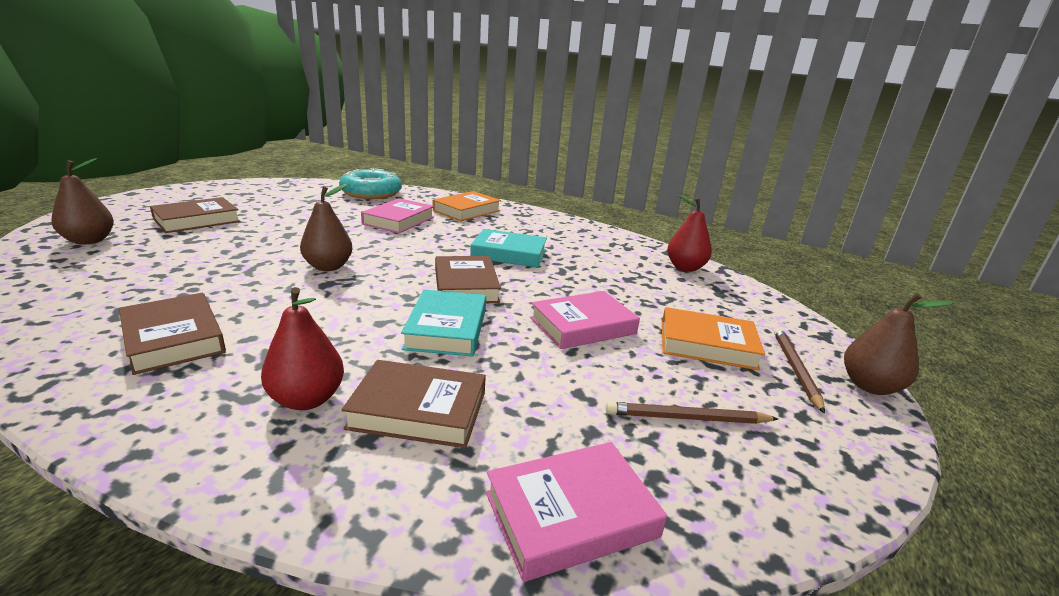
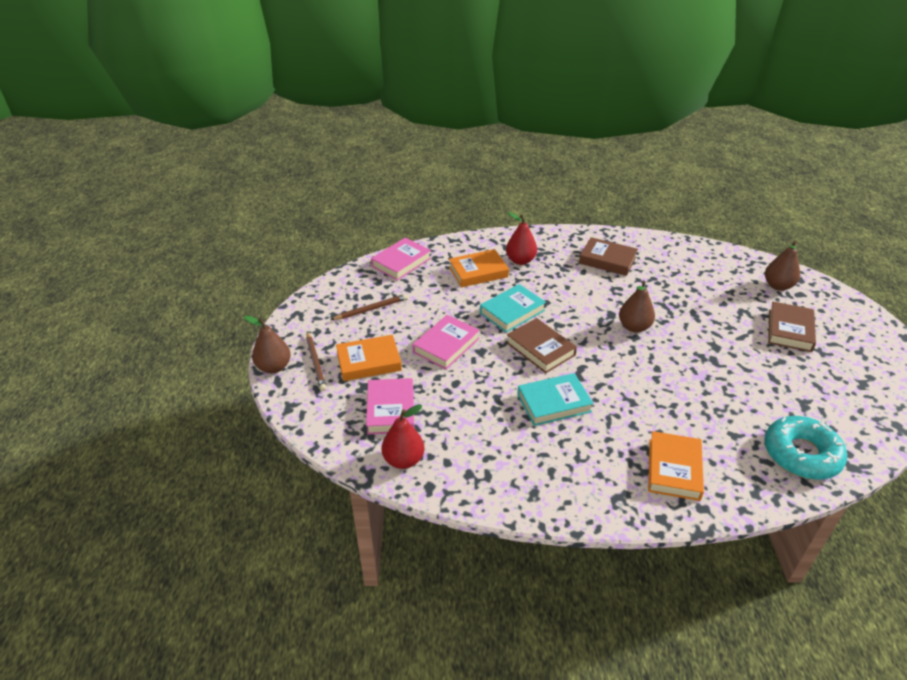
camera: 155 degrees right, 15 degrees up
(399, 220) = (690, 409): pink book -> pink book (390, 410)
(418, 410) = (478, 272): brown book -> orange book
(446, 329) = (512, 312): turquoise book -> turquoise book turned 75 degrees clockwise

